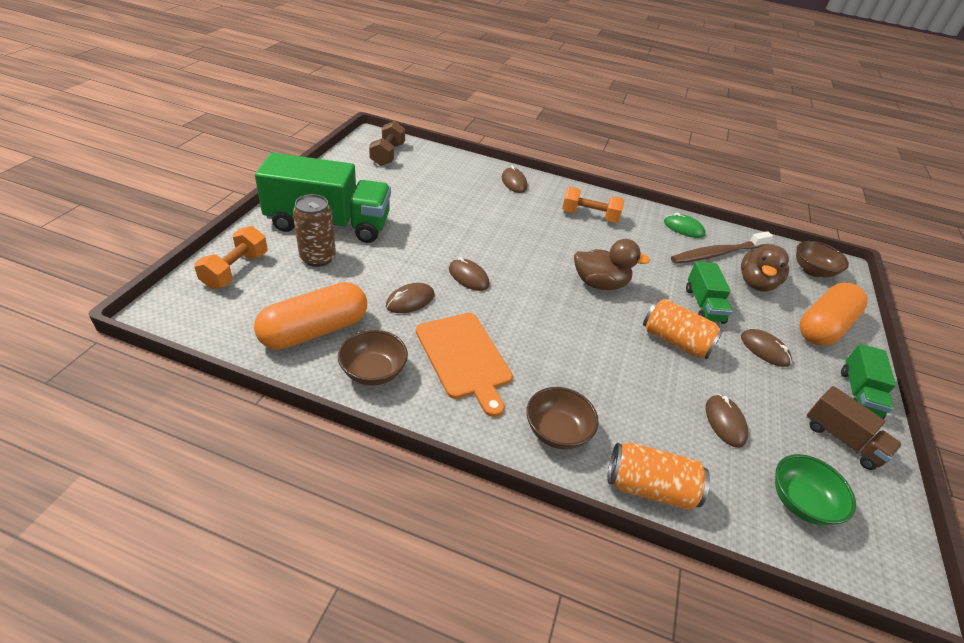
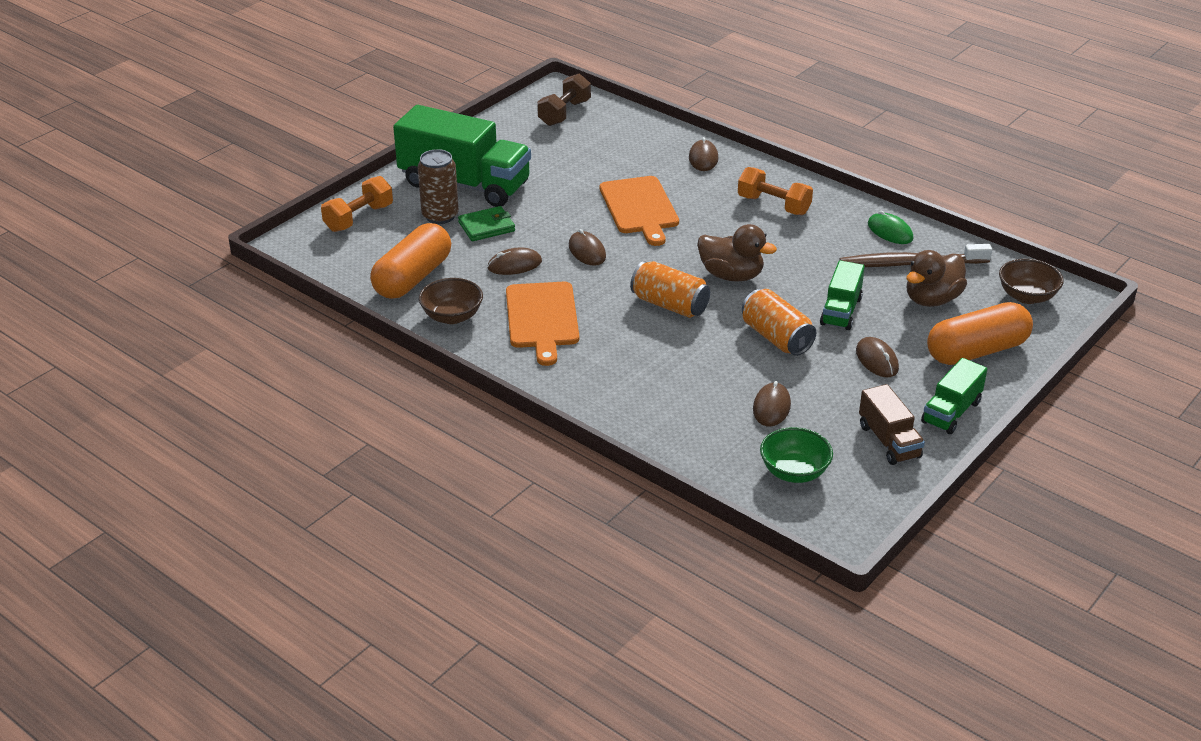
camera: 25 degrees right, 5 degrees down
(315, 331) = (413, 278): orange capsule -> orange capsule turned 45 degrees counterclockwise
(366, 263) = (486, 227): none -> green wallet
(490, 230) = (640, 208): none -> orange cutting board
(556, 431) = (595, 385): brown bowl -> none
(649, 487) = (654, 436): orange can -> orange can (670, 305)

